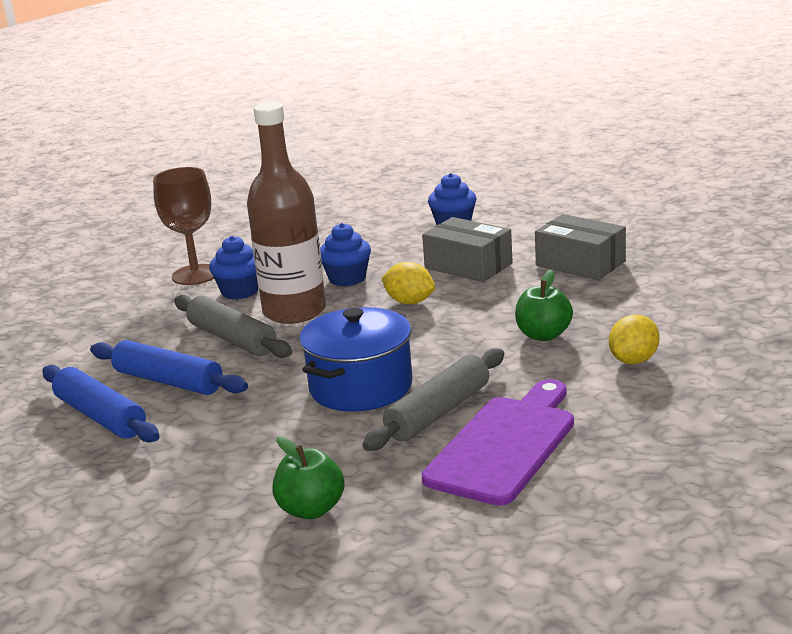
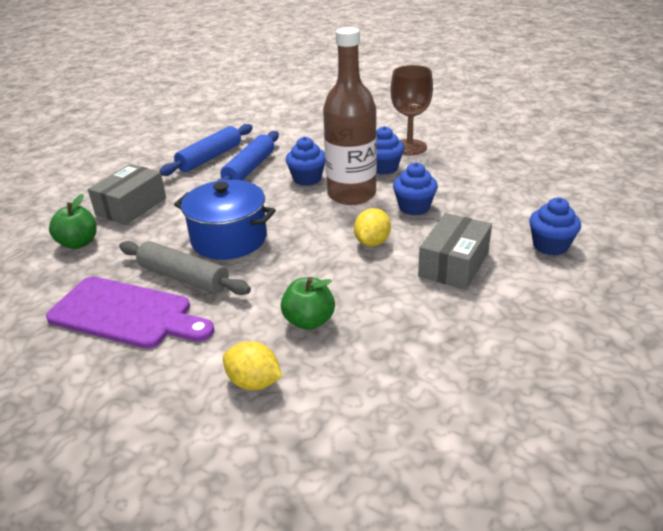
camera: 80 degrees right, 10 degrees up
(232, 339) = (307, 179): grey rolling pin -> blue cupcake
(580, 263) = (476, 336): grey box -> grey box (131, 206)

